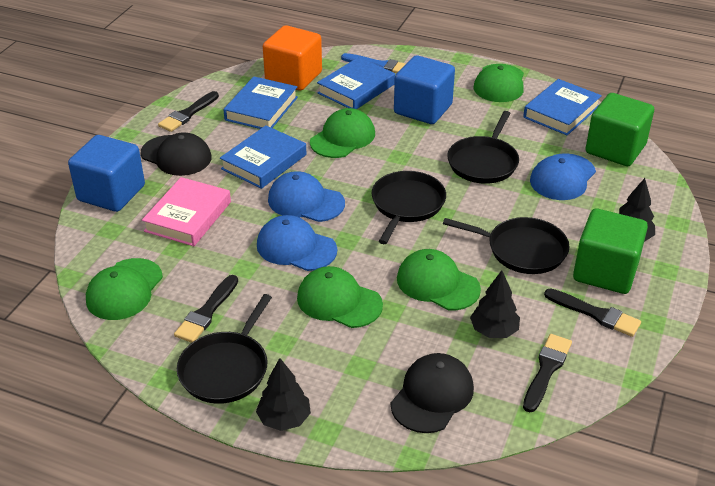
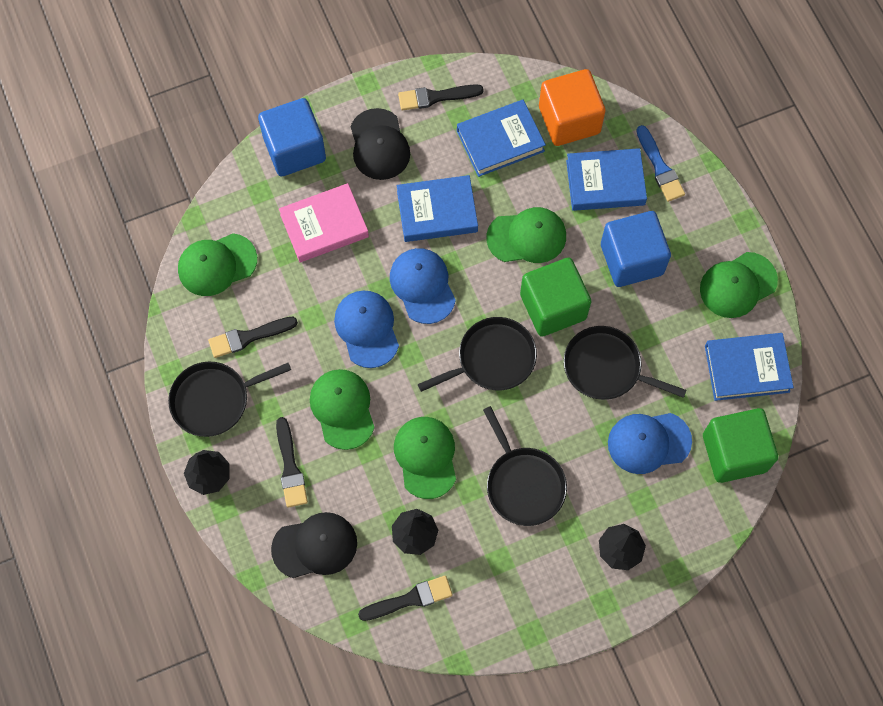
camera: 45 degrees right, 30 degrees up
(483, 162) = (606, 368): black pan -> black pan turned 45 degrees clockwise
(595, 314) = (501, 589): black brush -> black brush (290, 467)
(605, 272) = (557, 561): green cube -> green cube (553, 306)

